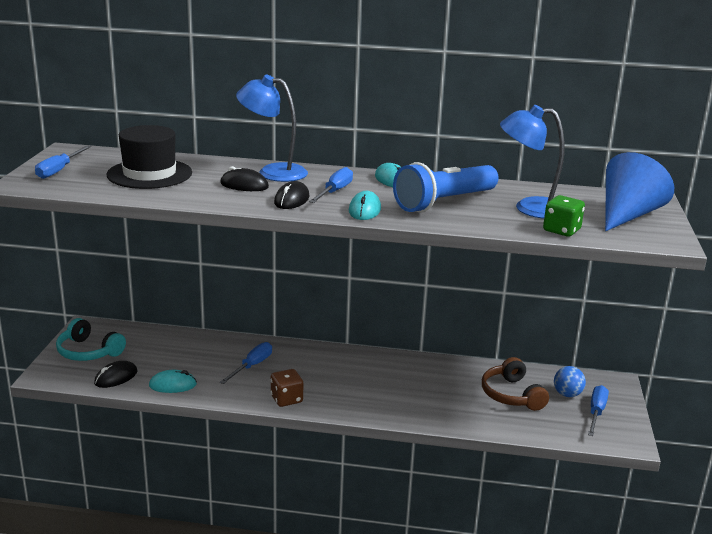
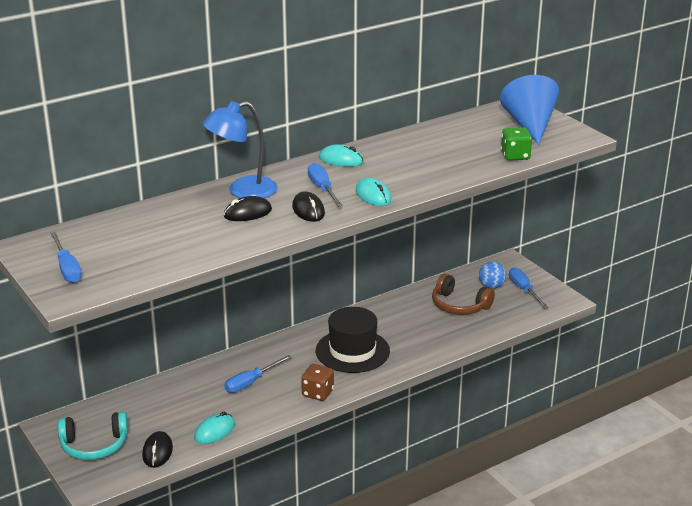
camera: 40 degrees left, 5 degrees up
(149, 174) = (152, 237): black hat -> black hat (352, 351)
(252, 366) = (251, 382): blue screwdriver -> blue screwdriver turned 120 degrees counterclockwise
(444, 202) = (410, 165): blue flashlight -> none
(529, 208) = (467, 145): blue lamp -> none

